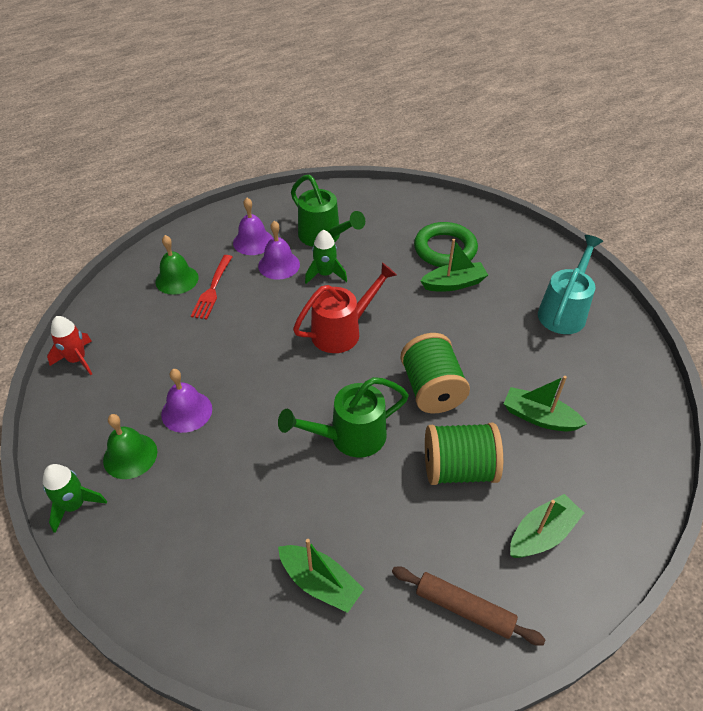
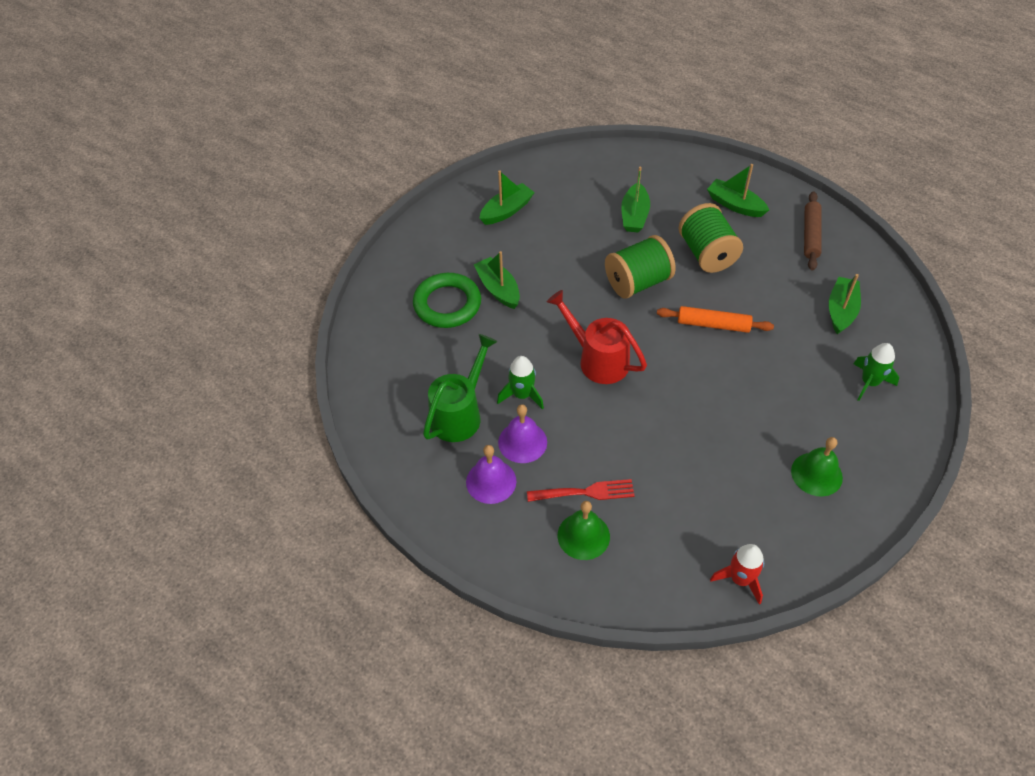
camera: 105 degrees left, 5 degrees up
(75, 505) = (883, 493): green rocket -> green rocket (869, 382)
(186, 411) = (749, 450): purple bell -> none
(349, 437) = (713, 324): green watering can -> orange rolling pin
(564, 311) = (507, 210): turquoise watering can -> green boat

